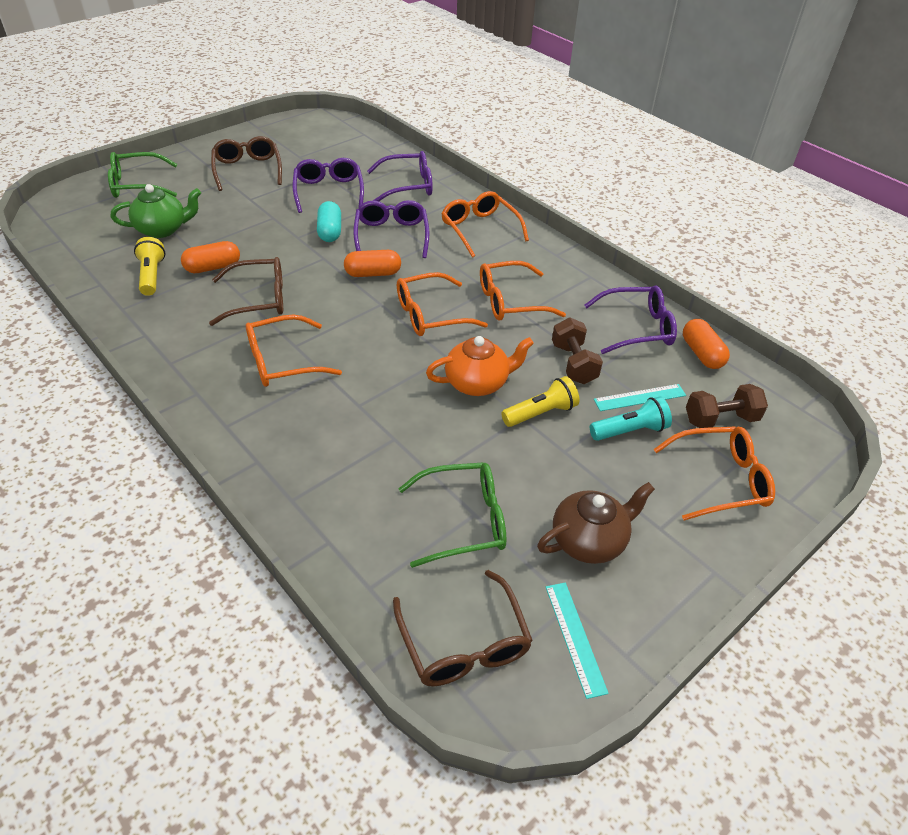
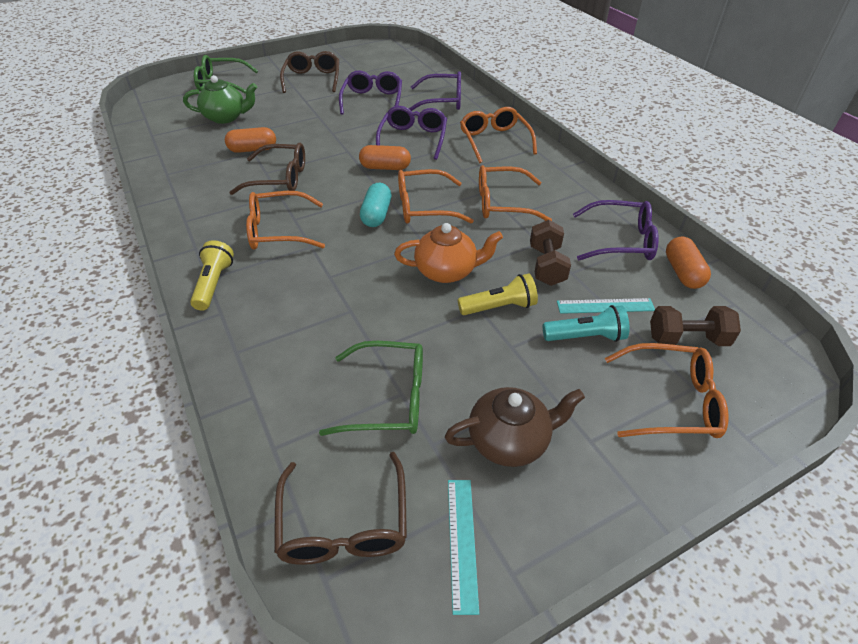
camera: 15 degrees right, 0 degrees up
(152, 276) = (201, 151): yellow flashlight -> yellow flashlight (214, 284)
(330, 231) = (361, 131): turquoise capsule -> turquoise capsule (376, 215)

